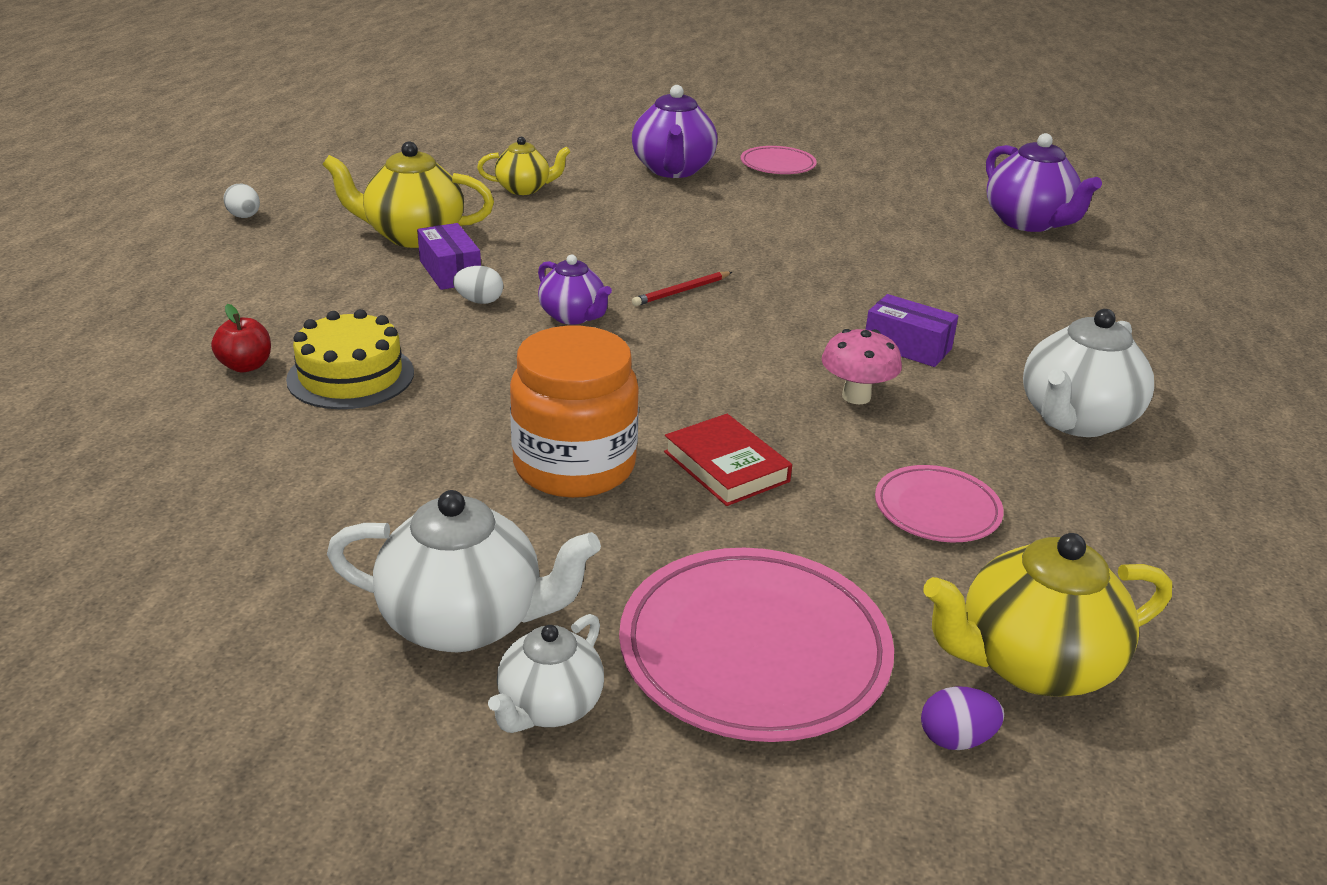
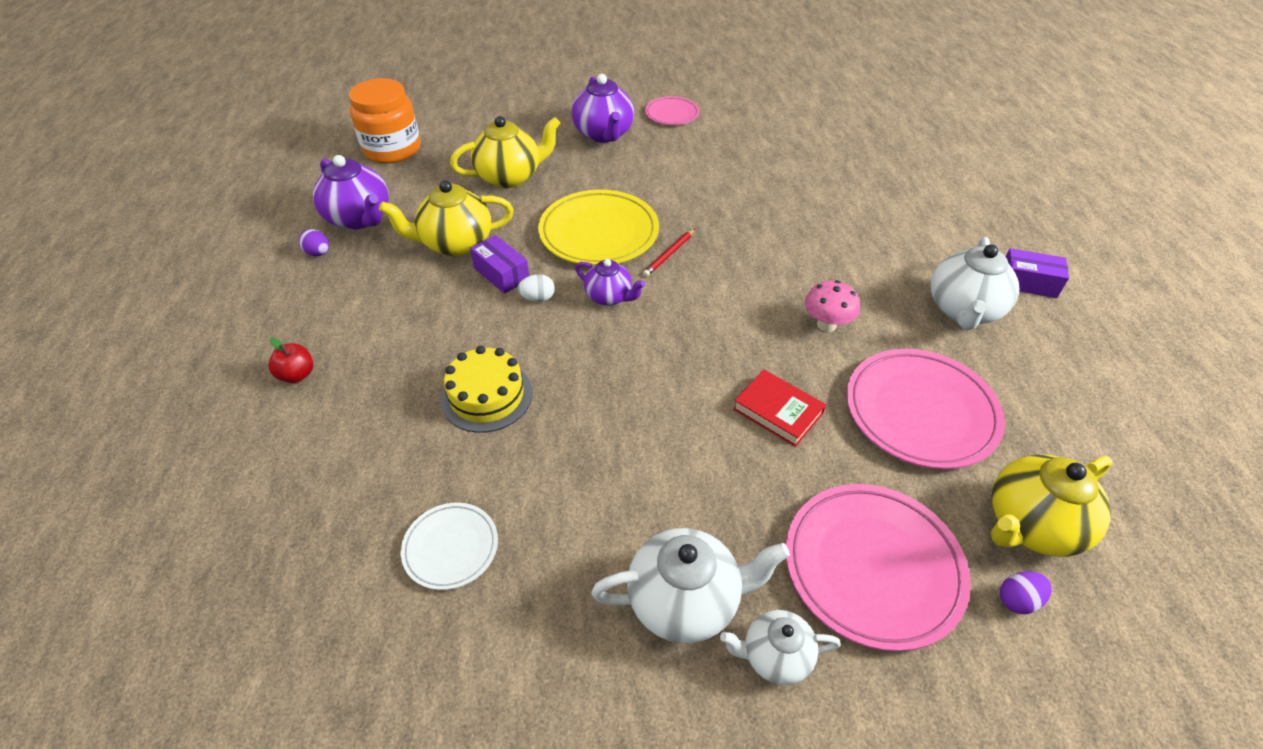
camera: 15 degrees left, 15 degrees up
(204, 502) = (451, 548): none -> white plate
(244, 217) = (318, 253): white egg -> purple egg
(246, 366) = (405, 406): red apple -> red apple (297, 375)
(524, 189) = (510, 177): yellow teapot -> yellow teapot, size x1.64
(549, 707) = (775, 656): white teapot -> white teapot turned 75 degrees clockwise
(574, 466) = (682, 439): orange jar -> orange jar (392, 149)
(601, 256) = (599, 233): none -> yellow plate
(907, 347) = (836, 270): purple box -> purple box (1027, 283)
(937, 510) = (920, 412): pink plate -> pink plate, size x1.83
(1028, 222) = (856, 135): purple teapot -> purple teapot (359, 218)

